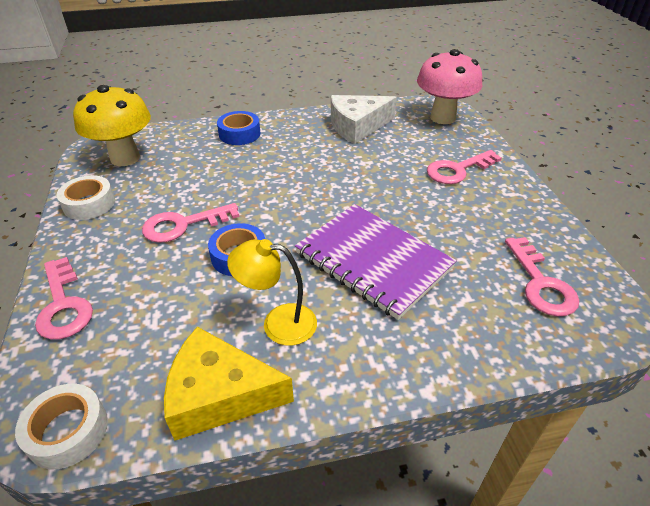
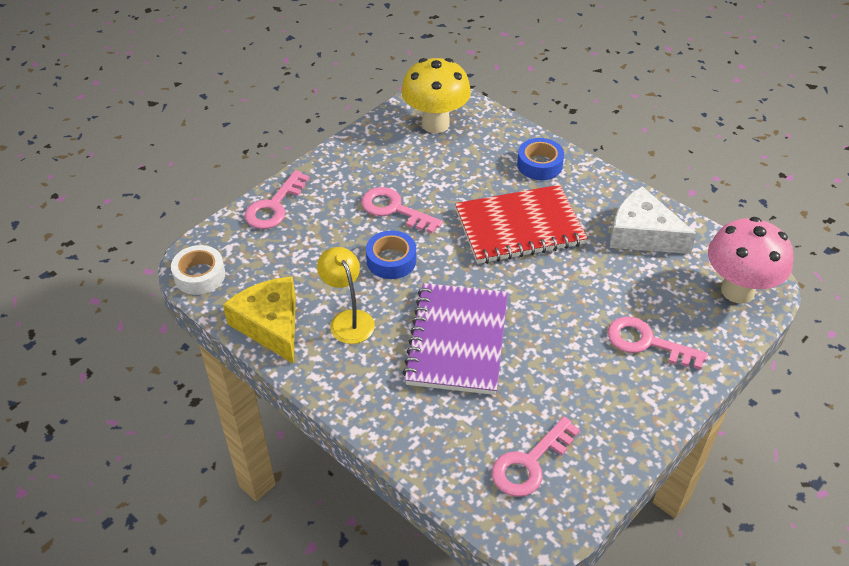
camera: 55 degrees right, 5 degrees up
(89, 204) = (368, 146): white tape -> none
(288, 171) = (519, 227): none -> red notebook

